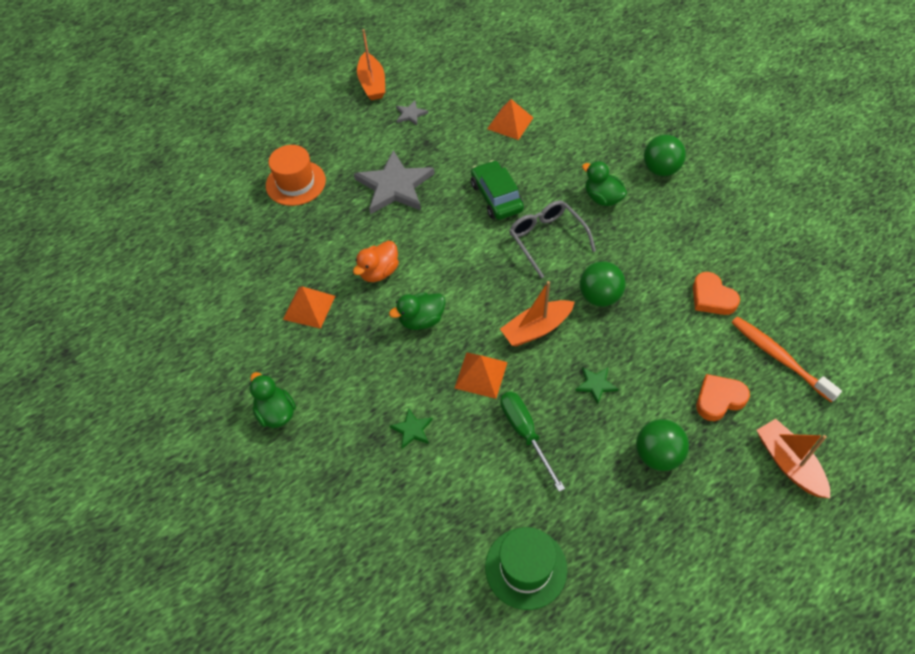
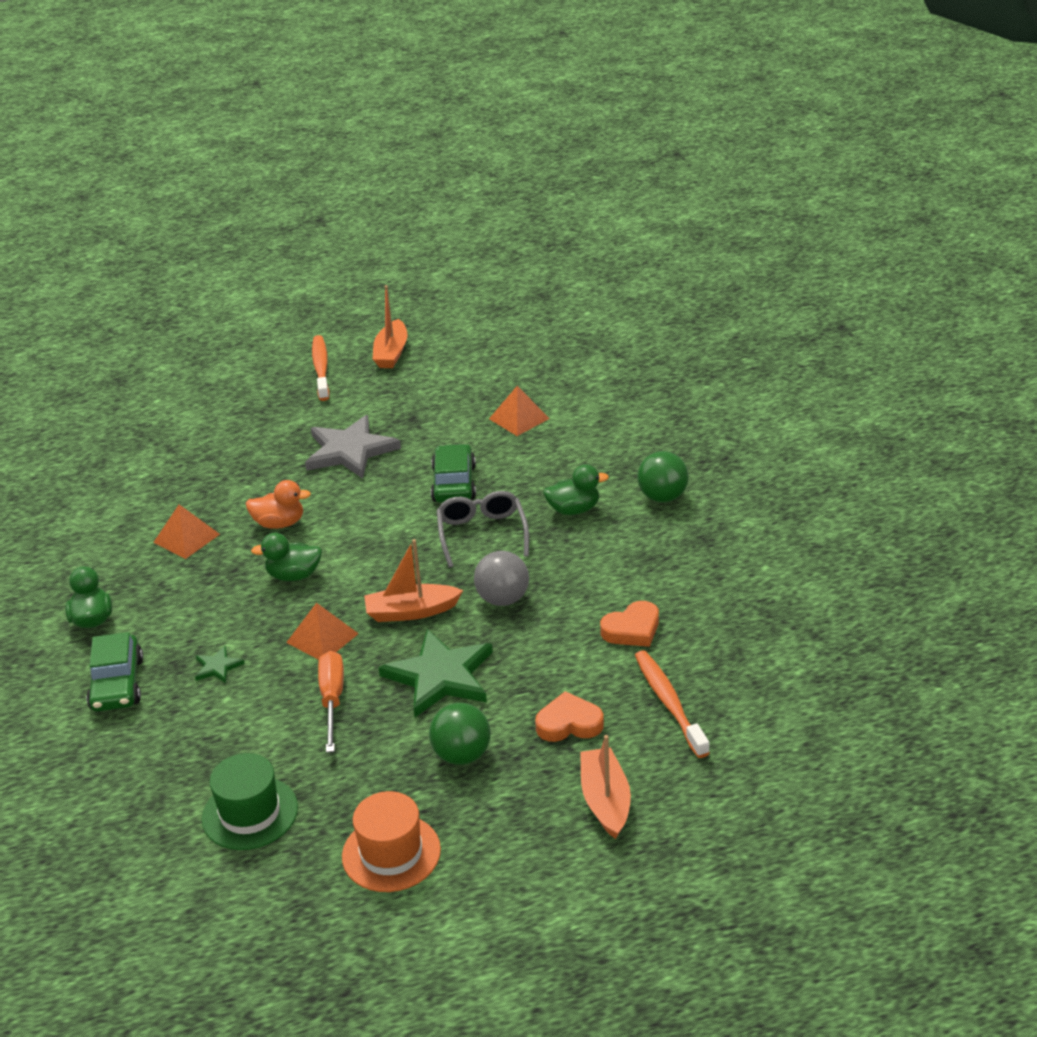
camera: 20 degrees right, 20 degrees down
(295, 183) = (248, 427): orange hat -> orange hat (391, 853)
(323, 111) = (321, 368): none -> orange toothbrush
(337, 473) = (117, 684): none -> green car
(379, 272) = (279, 523): orange duck -> orange duck turned 150 degrees counterclockwise
(410, 114) = (413, 389): grey star -> none
(525, 433) = (332, 700): green screwdriver -> orange screwdriver
(596, 384) = (440, 676): green star -> green star, size x2.26
(599, 296) = (503, 599): green ball -> grey ball
(602, 198) = (574, 509): green duck -> green duck turned 105 degrees clockwise
(712, 297) = (632, 629): orange heart -> orange heart turned 105 degrees counterclockwise

